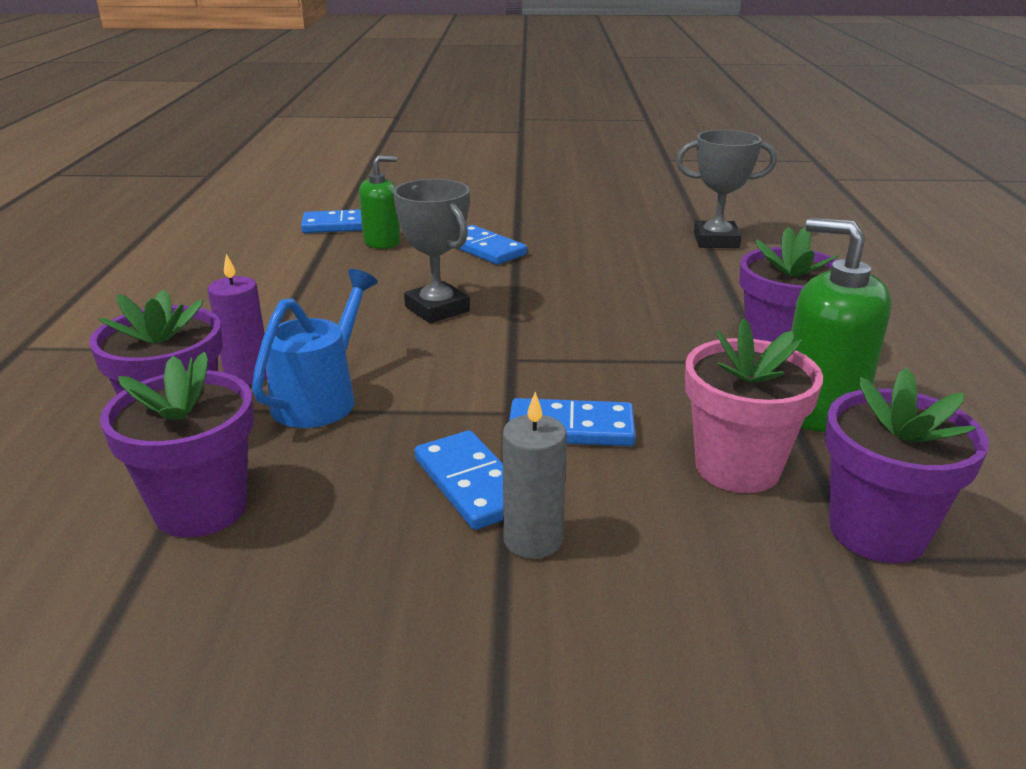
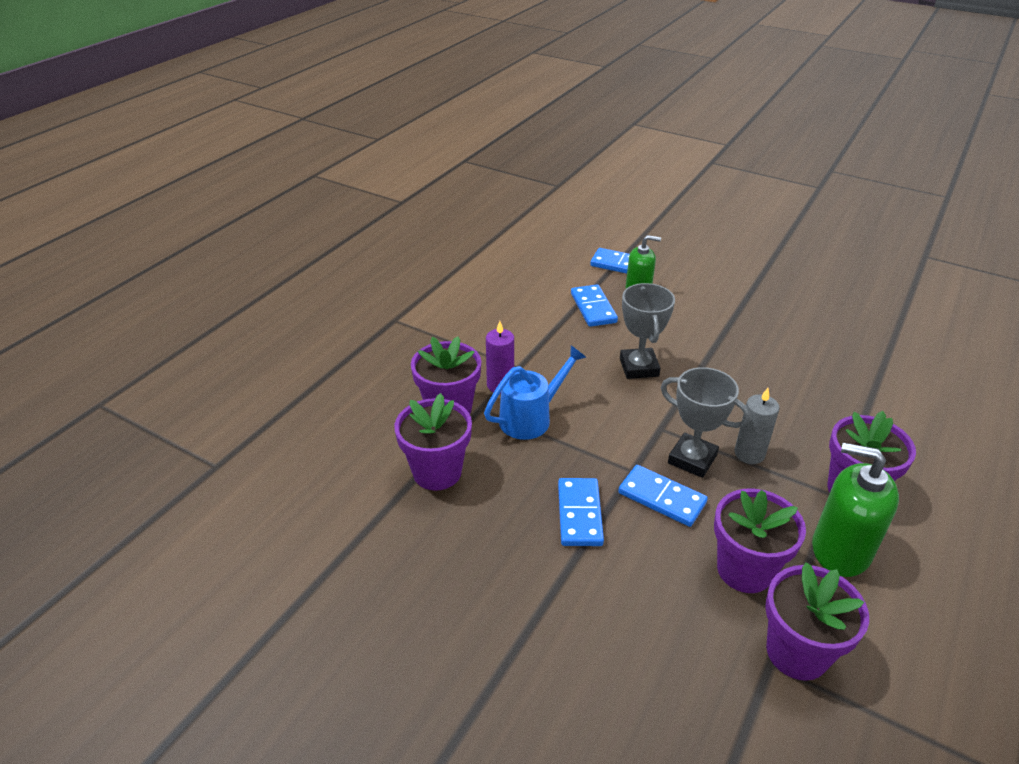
camera: 30 degrees right, 10 degrees up
(484, 249) = (705, 319): blue domino -> blue domino (593, 308)
(532, 540) = (589, 565): grey candle -> grey candle (749, 454)
(716, 241) = (893, 365): grey trophy -> grey trophy (692, 459)
(737, 467) = (744, 570): pink flower pot -> purple flower pot
(820, 409) = (840, 550): green soap dispenser -> green soap dispenser turned 45 degrees counterclockwise

